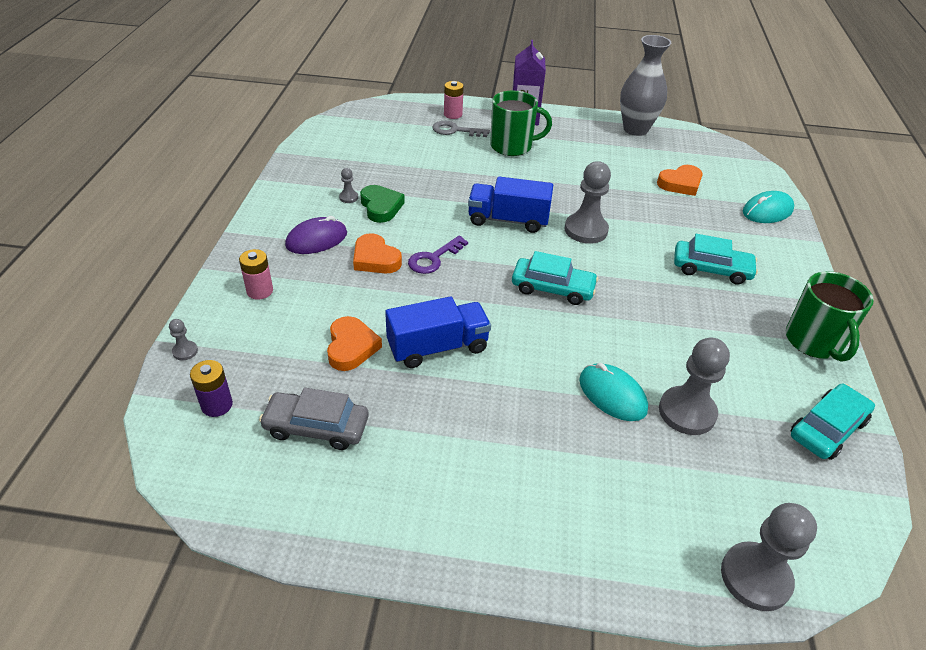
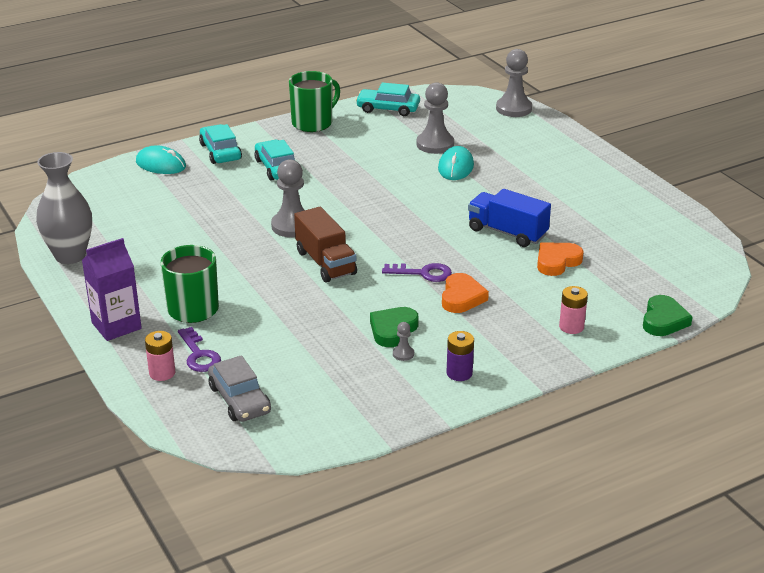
camera: 125 degrees left, 10 degrees down
(185, 351) = (663, 320): grey pawn -> green heart
(217, 405) = (672, 282): purple battery -> purple battery (459, 373)
(316, 239) = (481, 336): purple mouse -> none
(316, 427) = (627, 242): grey car -> grey car (239, 399)
(455, 130) = (199, 355): grey key -> purple key
(508, 220) = (325, 263): blue truck -> brown truck
(552, 288) = (386, 215): turquoise car -> turquoise car (220, 152)
(680, 184) = (159, 207): orange heart -> none

